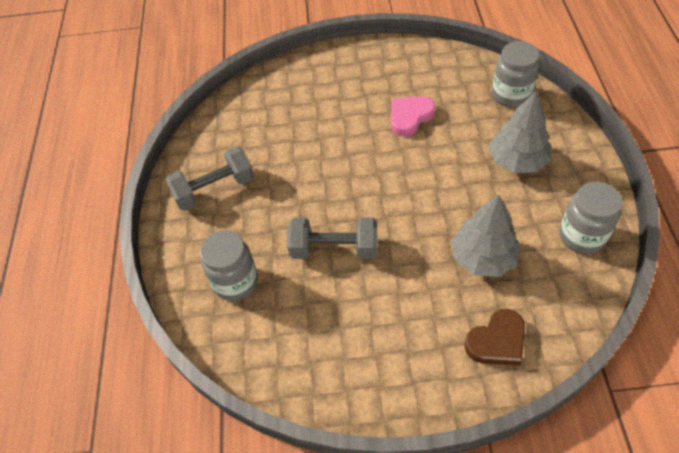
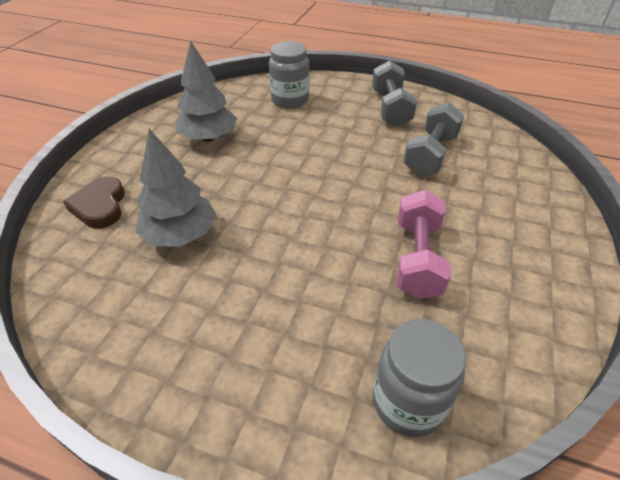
camera: 110 degrees right, 10 degrees down
(334, 249) = (277, 150): grey dumbbell -> grey dumbbell (430, 155)
(410, 117) = (417, 259): pink heart -> pink dumbbell
(517, 160) = (275, 334): grey tree -> grey tree (209, 138)
(581, 236) = (119, 335): grey jar -> none

